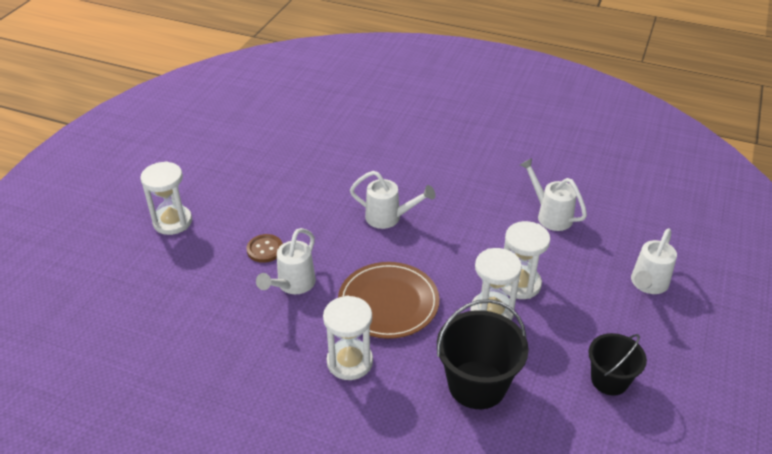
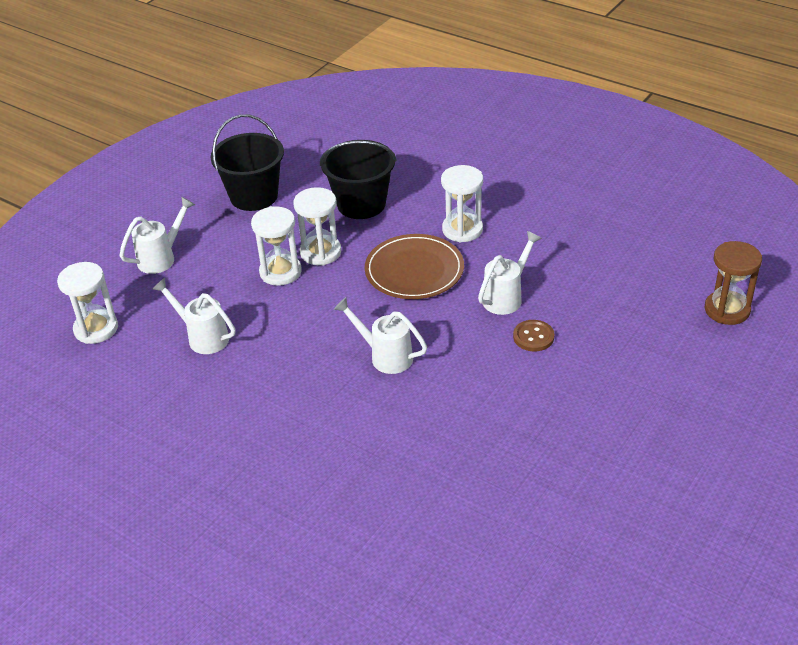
camera: 165 degrees left, 0 degrees up
(81, 298) = (727, 310): none -> brown hourglass
(172, 222) = (645, 384): white hourglass -> white hourglass (96, 329)
(550, 215) = (202, 337): white watering can -> white watering can turned 150 degrees clockwise
(609, 380) = (254, 196): black bucket -> black bucket, size x1.57

